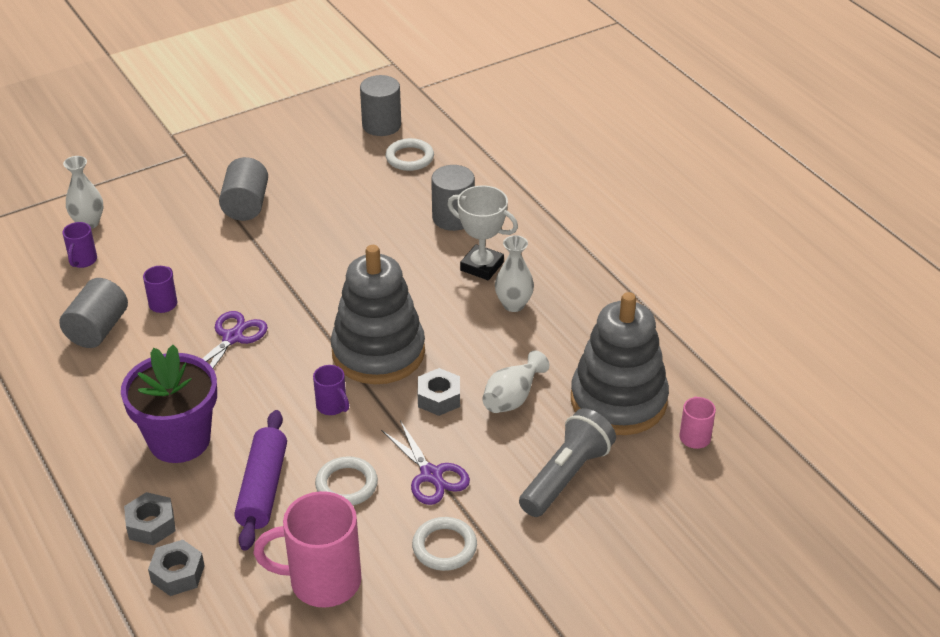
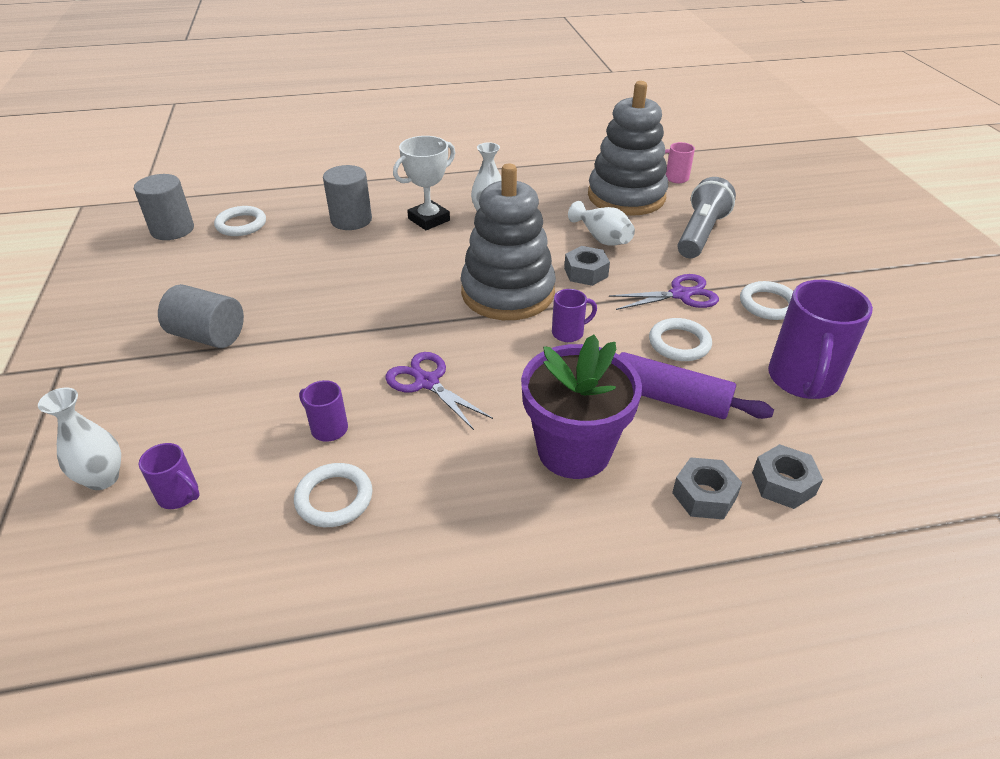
camera: 70 degrees left, 0 degrees up
(98, 329) = (334, 498): grey cylinder -> white ring
(322, 581) = (802, 380): pink mug -> purple mug
(566, 476) = (700, 234): grey flashlight -> grey flashlight turned 60 degrees clockwise

